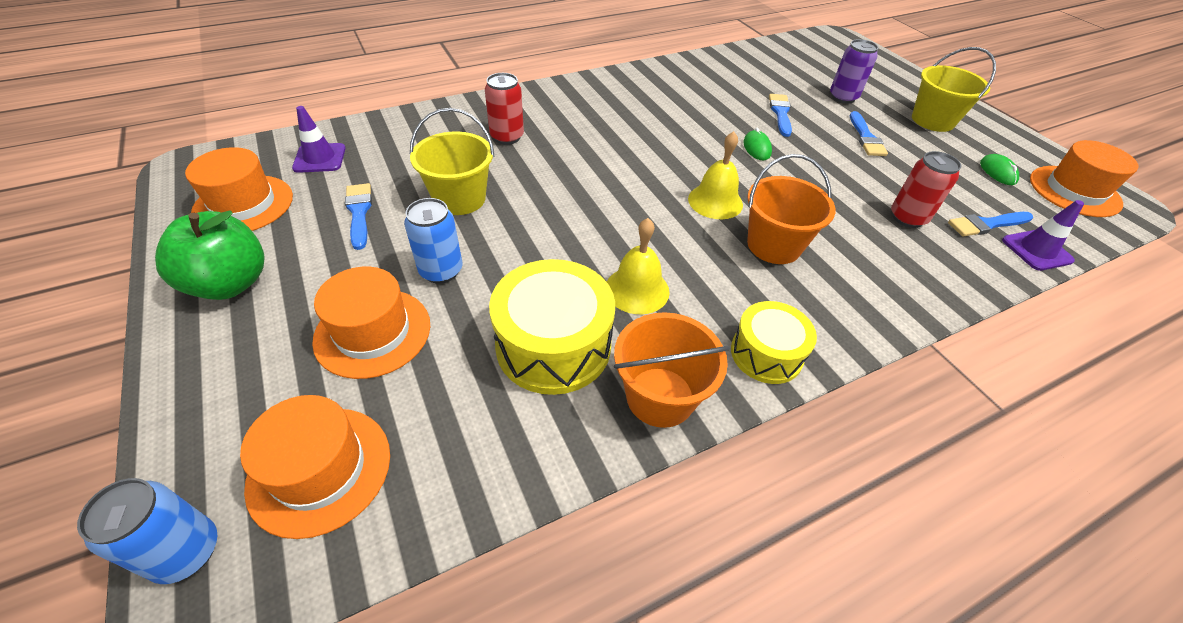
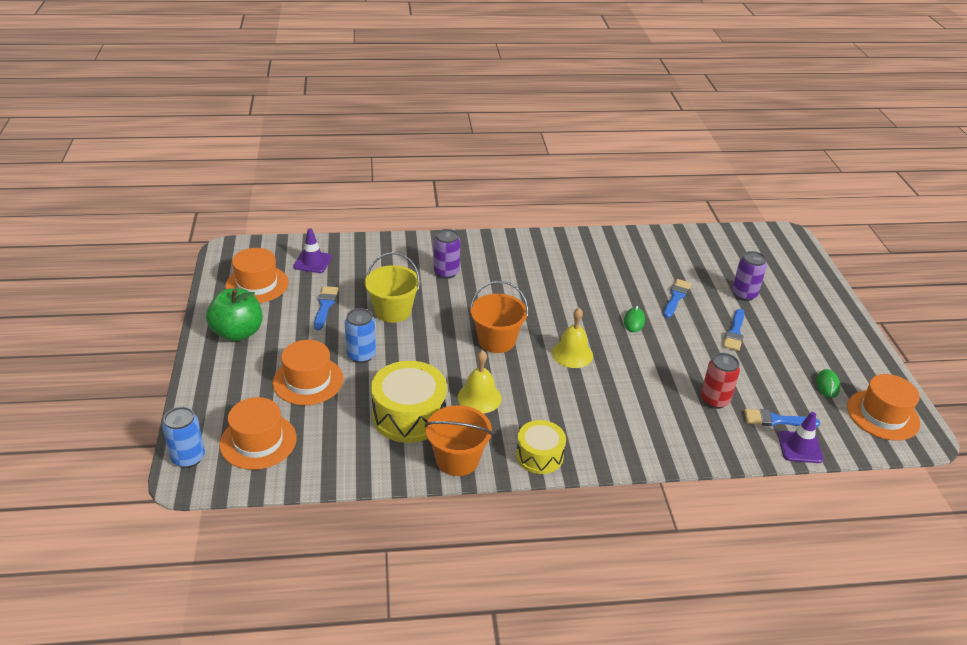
camera: 20 degrees right, 10 degrees down
(507, 137) = (446, 272): red can -> purple can
(774, 245) = (594, 393): orange bucket -> orange bucket (496, 340)
(932, 120) = (810, 331): yellow bucket -> none

